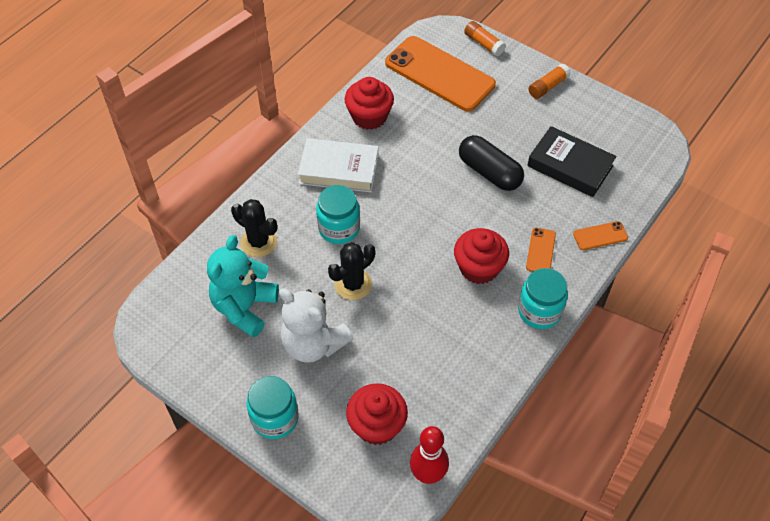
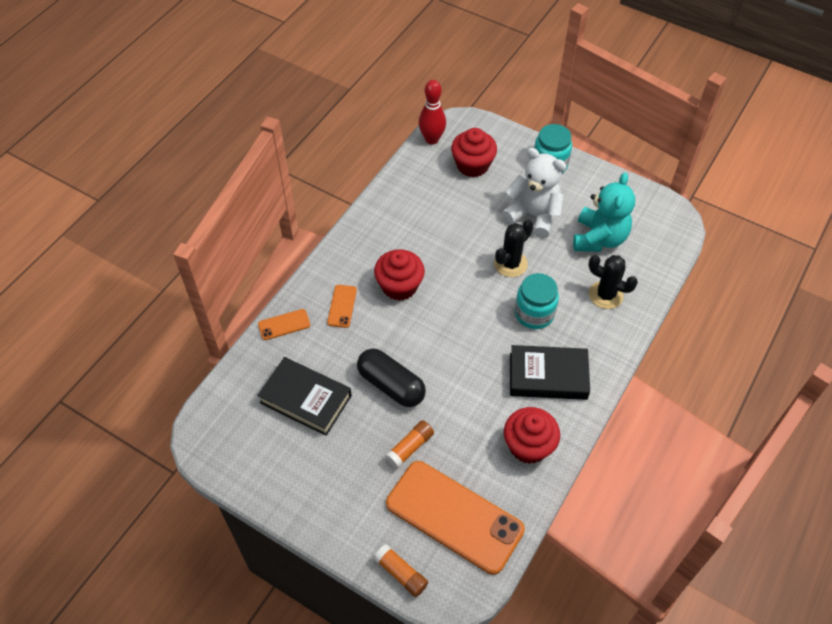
camera: 175 degrees right, 0 degrees up
(339, 170) = (548, 376): white book -> black book
(539, 311) = (346, 253): turquoise jar -> none
(548, 87) = (322, 507): orange glue stick -> orange glue stick (410, 447)

